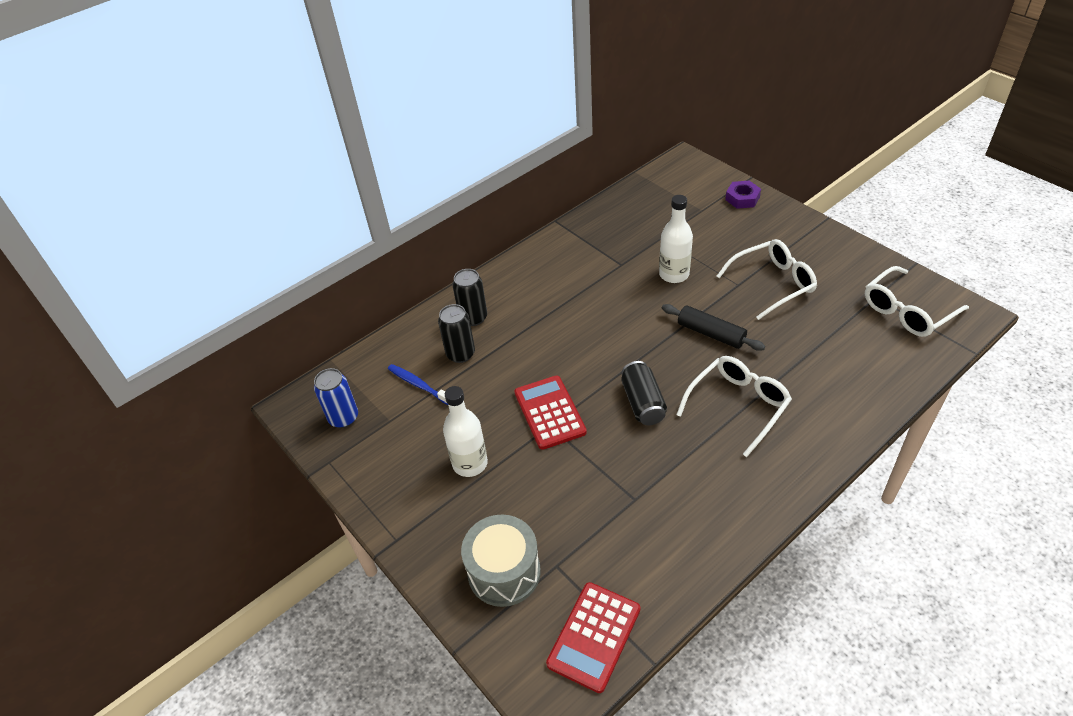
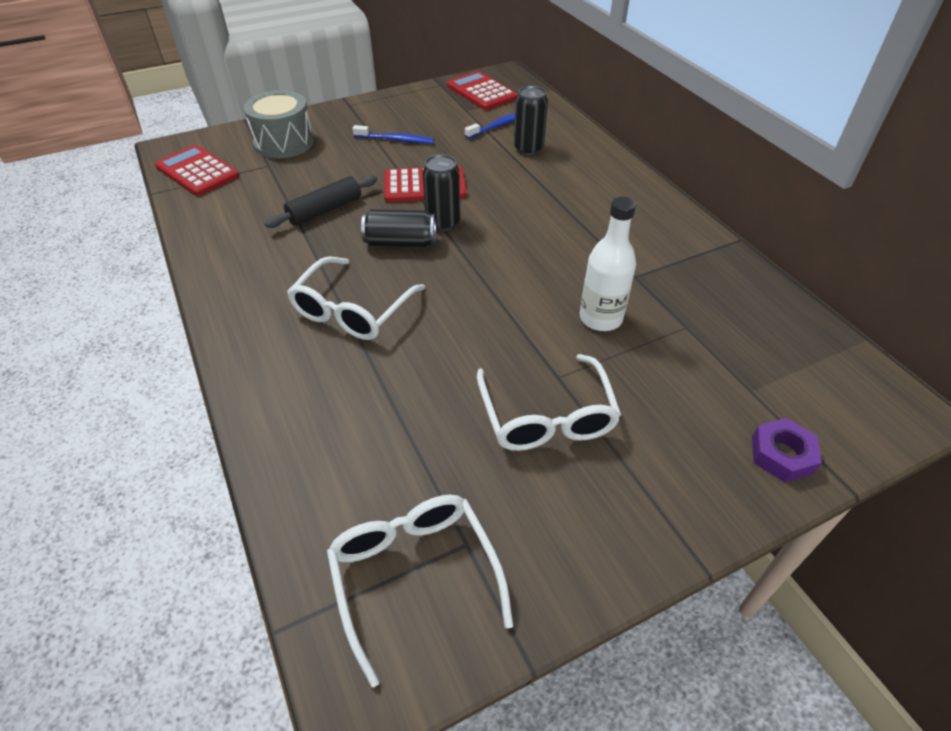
camera: 100 degrees right, 0 degrees up
(343, 418) = (481, 92): blue can -> red calculator
(470, 463) = (396, 140): white bottle -> blue toothbrush
(473, 318) = (577, 161): black can -> black can (443, 223)
(711, 334) = (475, 321): black rolling pin -> black rolling pin (325, 210)
(738, 406) = (352, 310): white glasses -> white glasses turned 60 degrees clockwise

